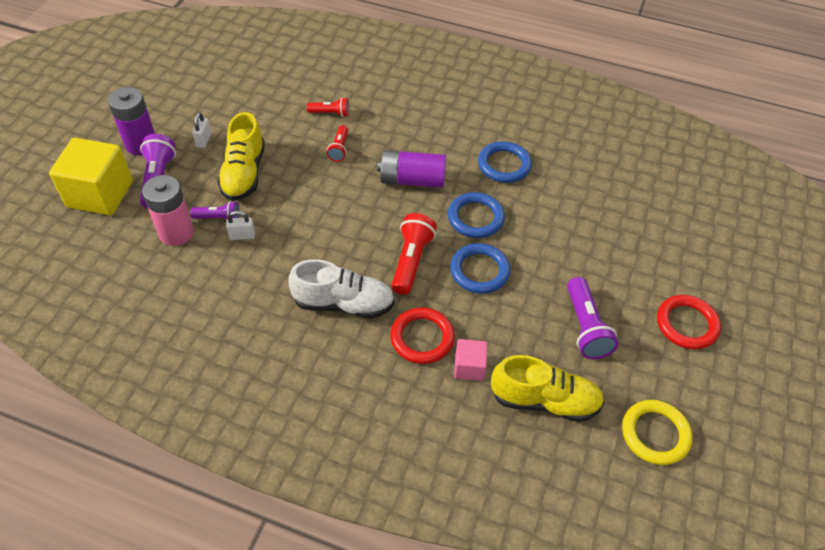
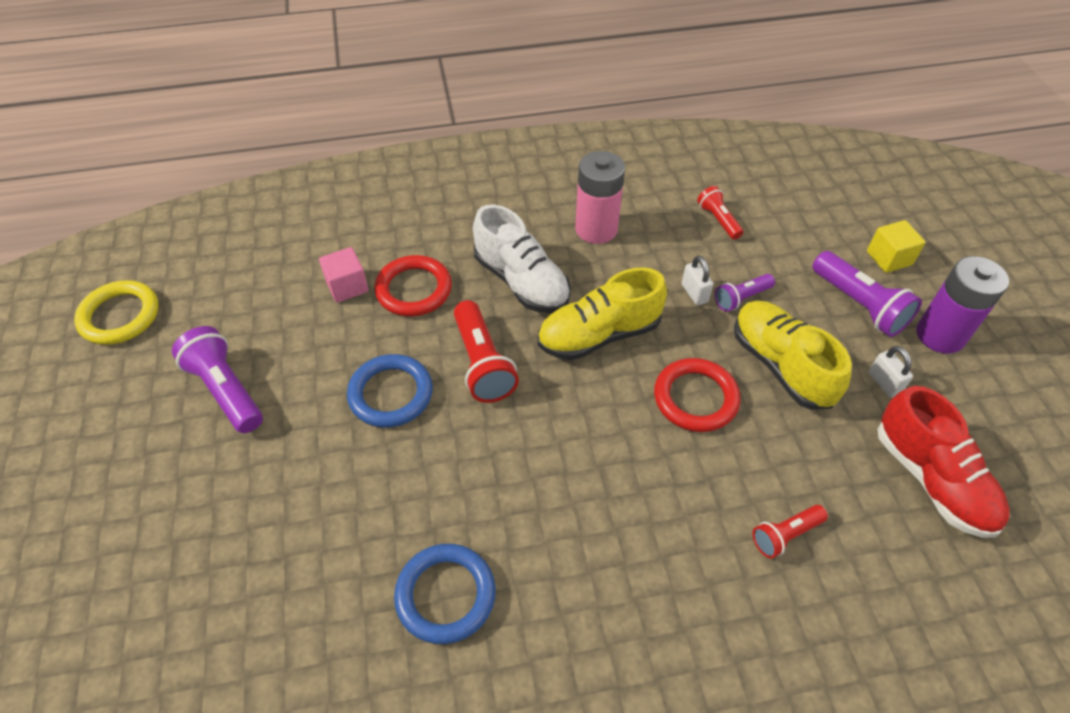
camera: 150 degrees right, 0 degrees up
(100, 194) = (889, 258): yellow cube -> yellow cube, size x0.50
(176, 232) = (762, 262): pink battery -> pink battery (596, 229)
(240, 99) = (931, 479): none -> red shoe
(242, 236) = (694, 293): white padlock -> white padlock turned 75 degrees counterclockwise
(339, 149) = (708, 475): red flashlight -> red flashlight (718, 220)
(343, 303) = (521, 281): white shoe -> white shoe turned 105 degrees counterclockwise
(412, 180) = (566, 481): purple battery -> none
(475, 218) = (437, 468): blue ring -> none
(544, 400) = (252, 293): yellow shoe -> yellow shoe (599, 335)
(686, 324) = (85, 460): red ring -> red ring (695, 398)

